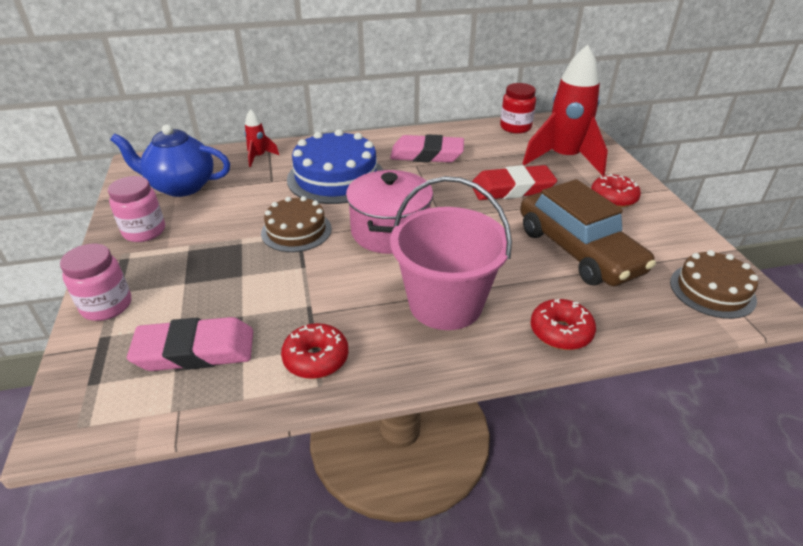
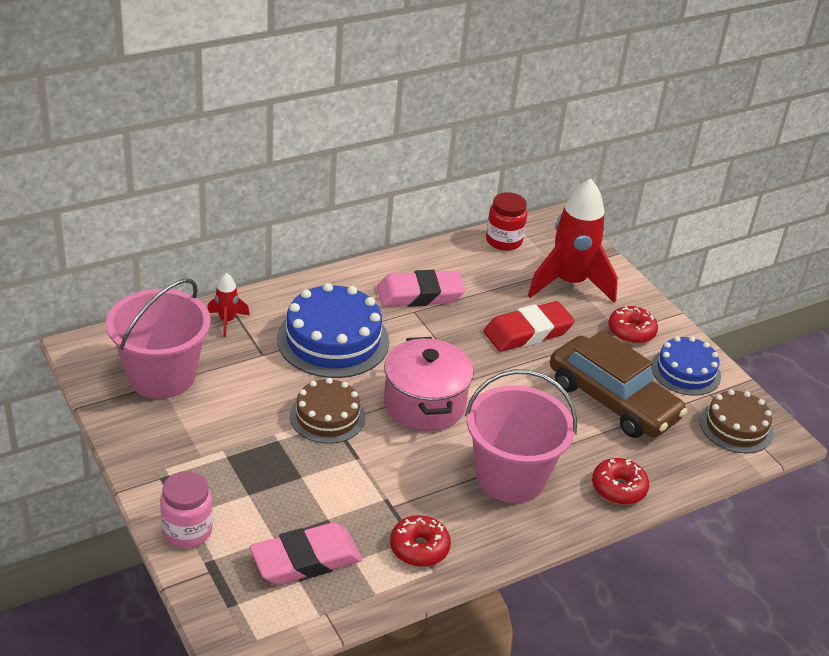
camera: 20 degrees left, 0 degrees up
(144, 231) = (162, 441): pink jar -> none
(181, 186) = (162, 376): blue teapot -> pink bucket
(663, 235) = (685, 371): none -> blue cake

